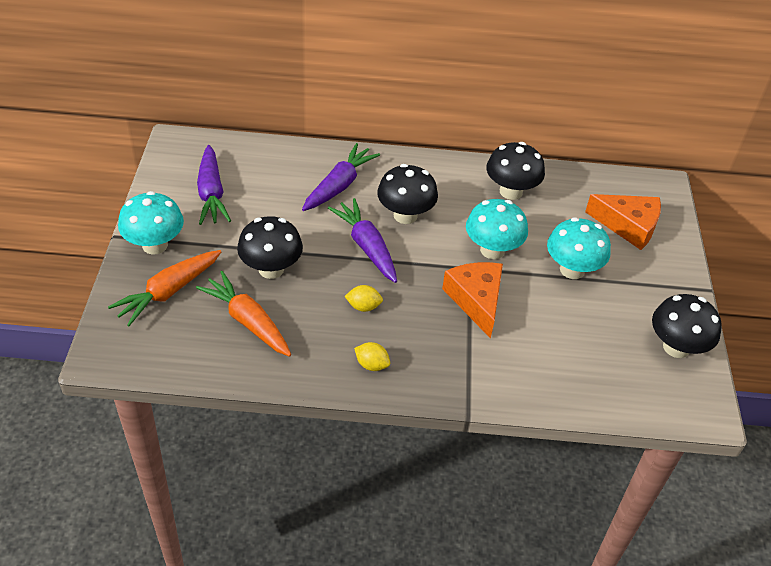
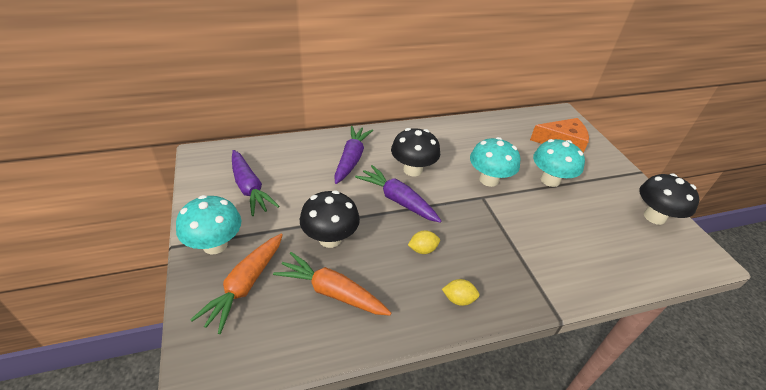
camera: 20 degrees left, 5 degrees down
(476, 300) = (502, 220): orange cheese -> none
(511, 191) = (474, 137): black mushroom -> none

